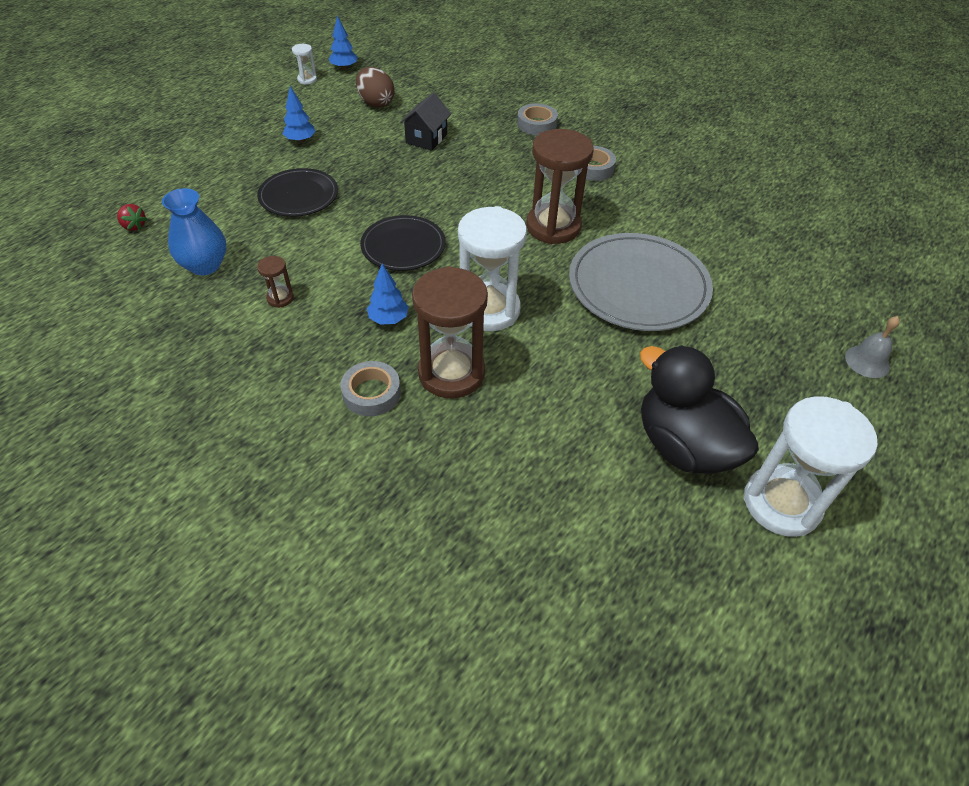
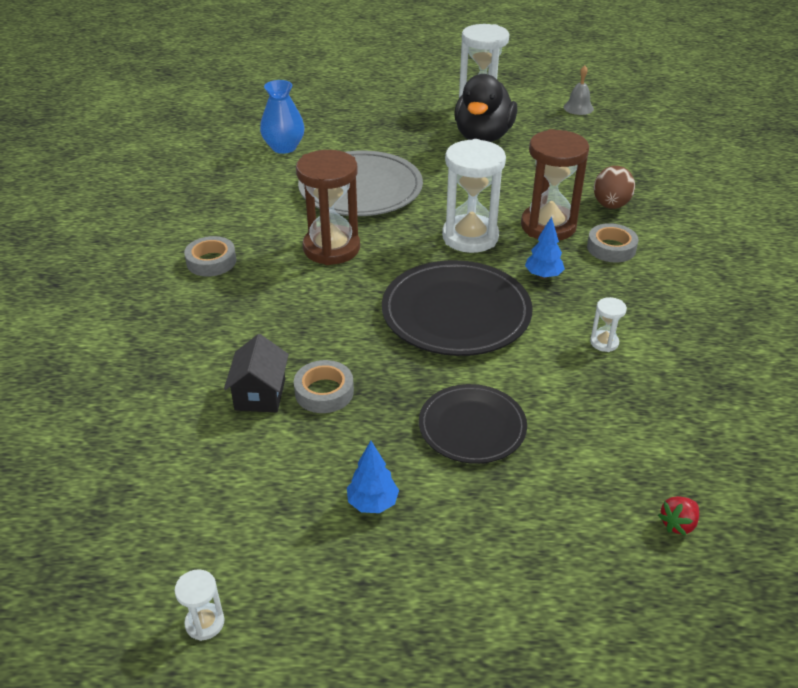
camera: 125 degrees left, 10 degrees down
(134, 226) = (678, 524): red strawberry -> red strawberry turned 135 degrees counterclockwise
(205, 265) = (640, 418): blue vase -> blue vase (284, 147)
(280, 298) = (604, 342): brown hourglass -> white hourglass
(344, 68) = (128, 601): blue tree -> none
(376, 103) = (213, 490): brown egg -> brown egg (610, 205)
(403, 246) = (456, 313): black plate -> black plate, size x1.61
(426, 138) = (260, 394): black house -> black house turned 75 degrees counterclockwise
(537, 124) = (151, 328): grey tape -> grey tape (324, 392)
(867, 361) = (336, 104): grey bell -> grey bell (578, 108)

